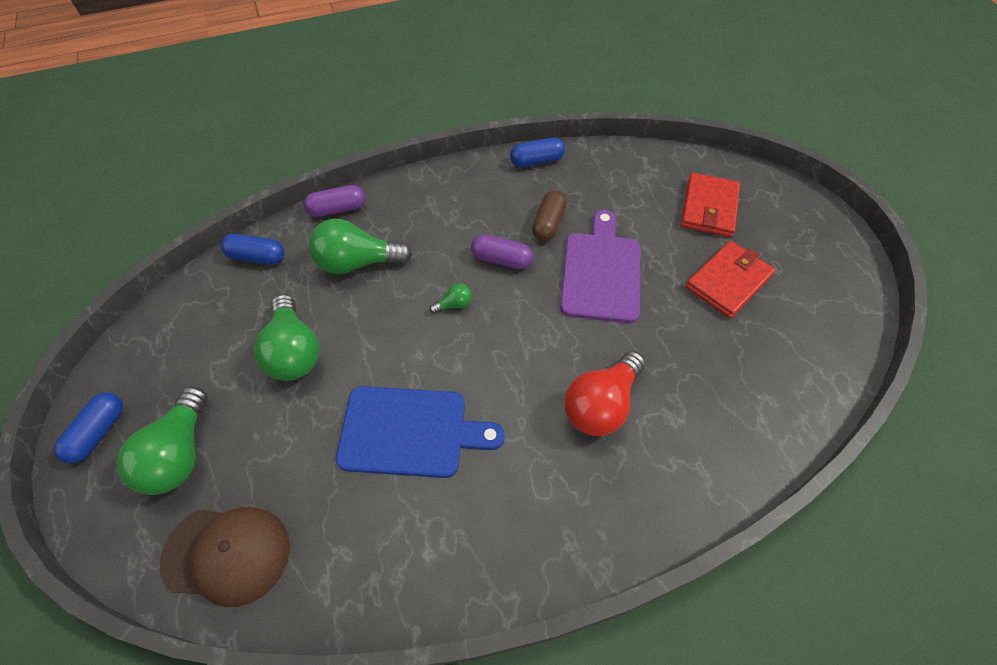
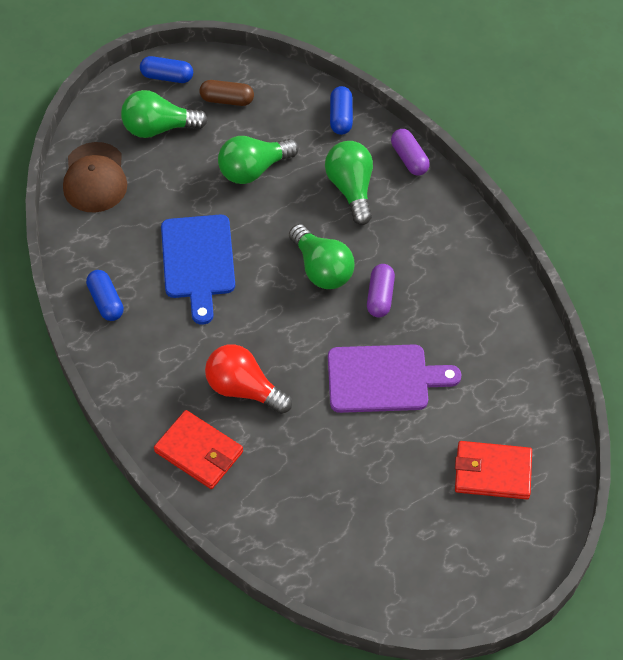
camera: 80 degrees right, 0 degrees up
(454, 304) = (322, 269): green light bulb -> green light bulb, size x2.27
(537, 161) = (519, 309): blue capsule -> blue capsule (106, 301)
(548, 223) = (434, 329): brown capsule -> brown capsule (227, 100)
(728, 281) = (396, 488): red wallet -> red wallet (199, 452)

